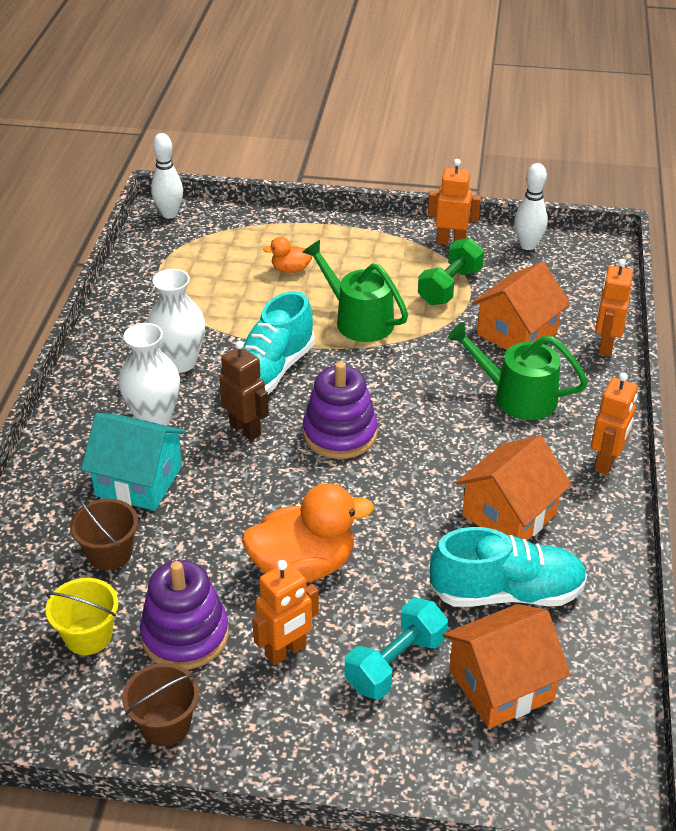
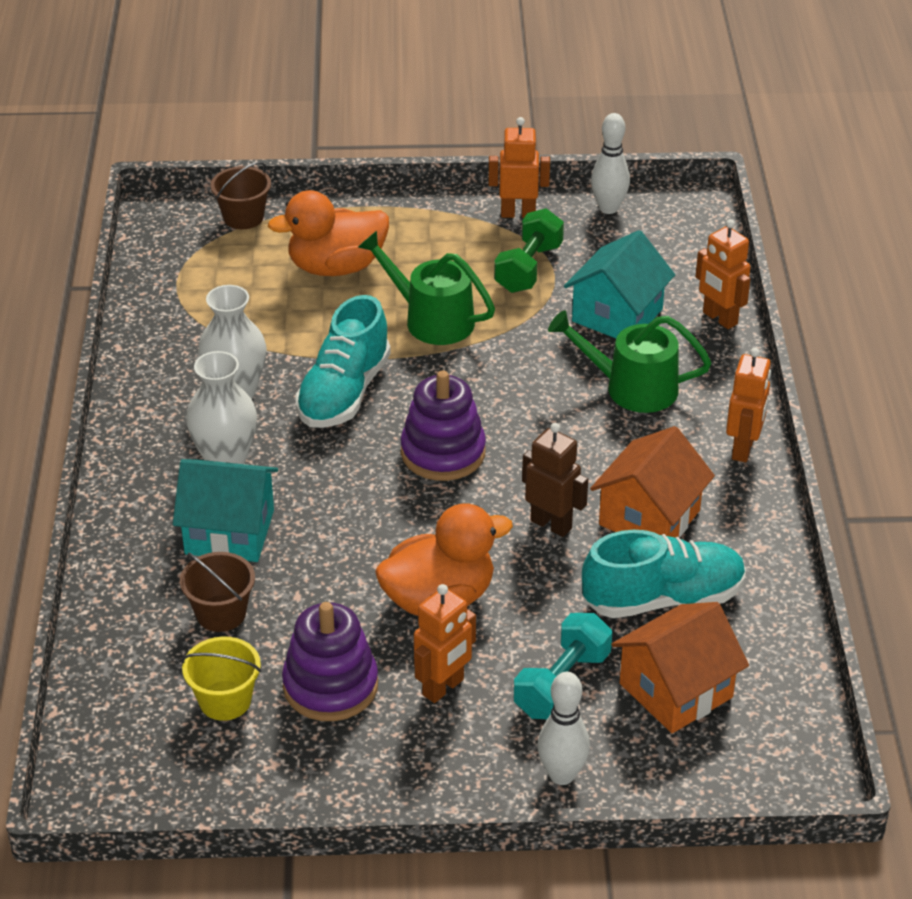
camera: 10 degrees left, 0 degrees up
(165, 724) = (335, 775): brown bucket -> brown bucket (243, 217)
(169, 214) = (168, 213): white bowling pin -> white bowling pin (562, 775)
(245, 429) = (334, 460): brown robot -> brown robot (551, 524)
(291, 269) = (336, 267): orange duck -> orange duck, size x2.03
(517, 333) = (617, 315): orange house -> turquoise house
(605, 346) = (719, 318): orange robot -> orange robot turned 45 degrees counterclockwise

